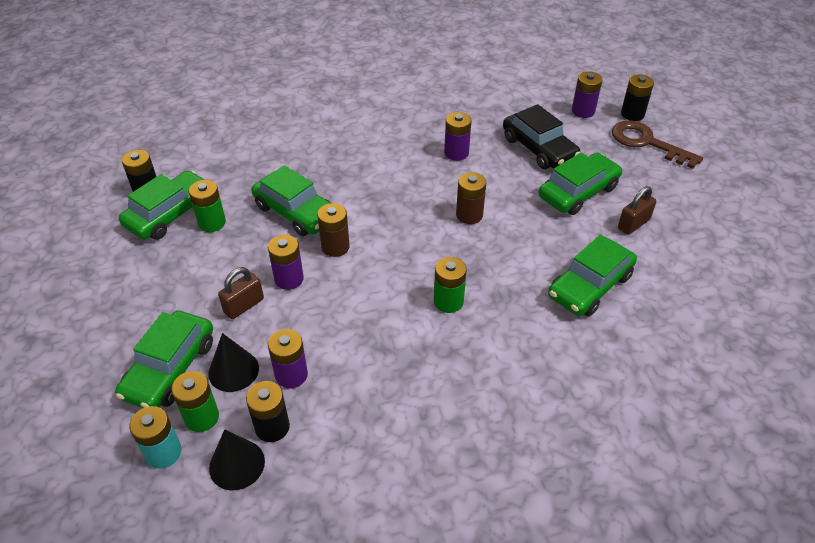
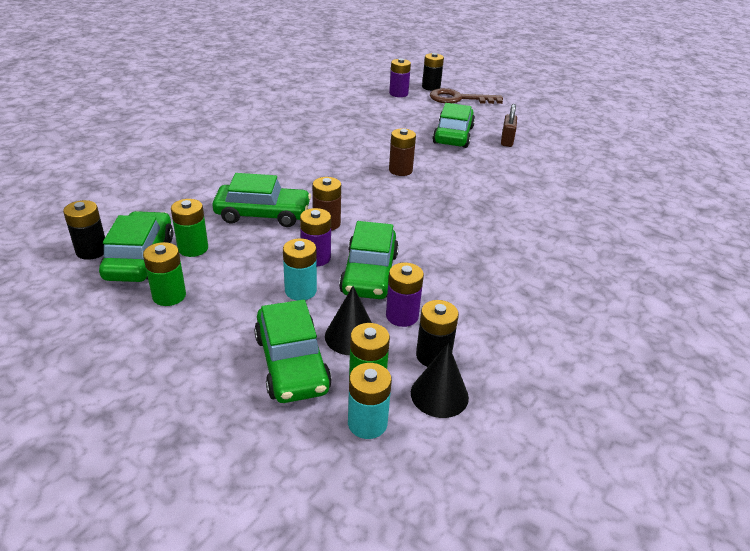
camera: 40 degrees left, 10 degrees down
(244, 306) = (300, 290): brown padlock -> turquoise battery
(448, 301) = (453, 223): green battery -> green battery (169, 296)
(456, 153) = (343, 139): purple battery -> none
(538, 148) = (397, 120): black car -> none
(590, 286) = (526, 180): green car -> green car (369, 273)

